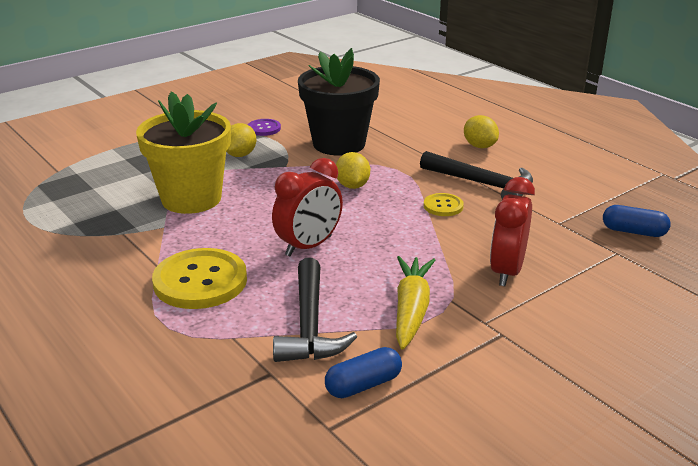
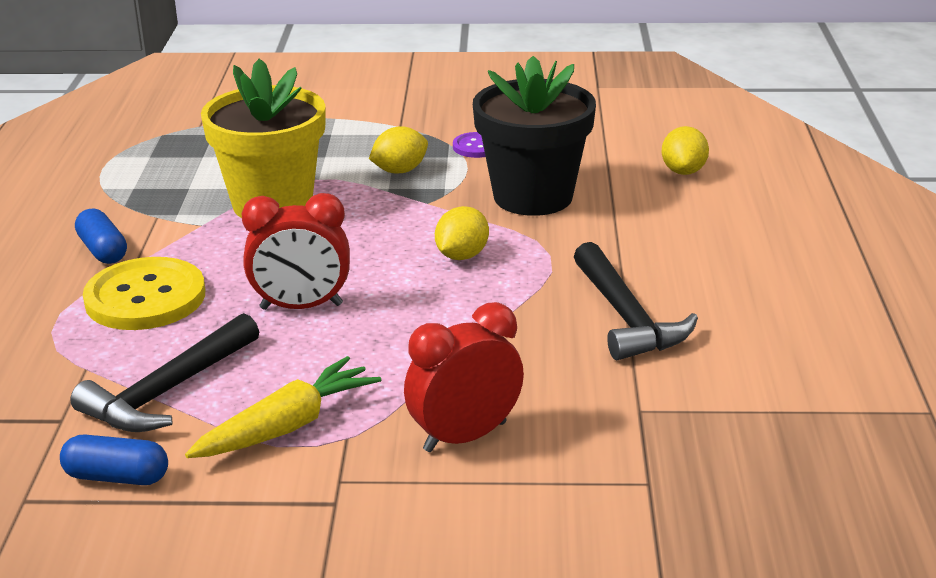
camera: 40 degrees right, 0 degrees up
(443, 206) = (526, 324): yellow button -> none
(479, 146) = (712, 265): yellow lemon -> yellow lemon (683, 171)
(633, 232) = (724, 468): blue capsule -> blue capsule (103, 250)

